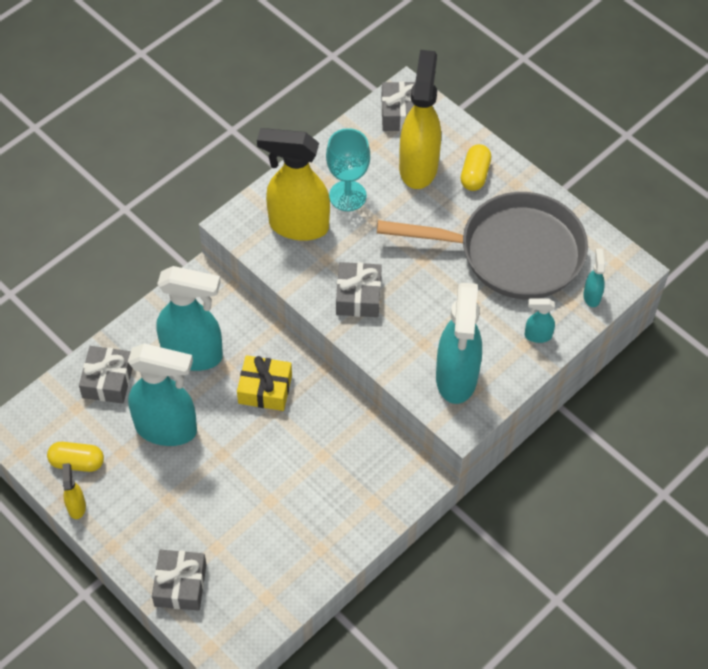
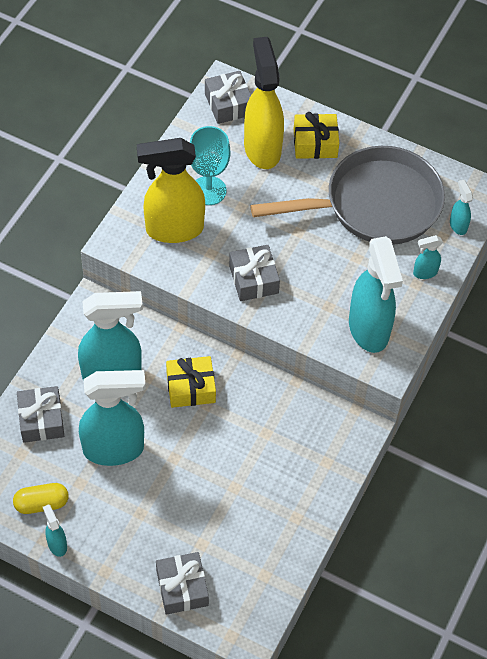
camera: 20 degrees left, 0 degrees up
(76, 506) = (57, 544): yellow spray bottle -> turquoise spray bottle
(475, 175) = (315, 143): yellow capsule -> yellow gift

